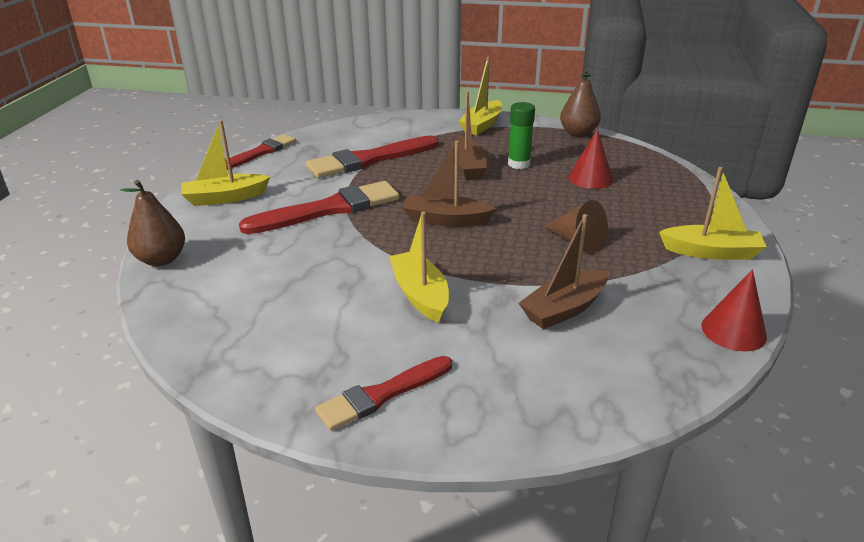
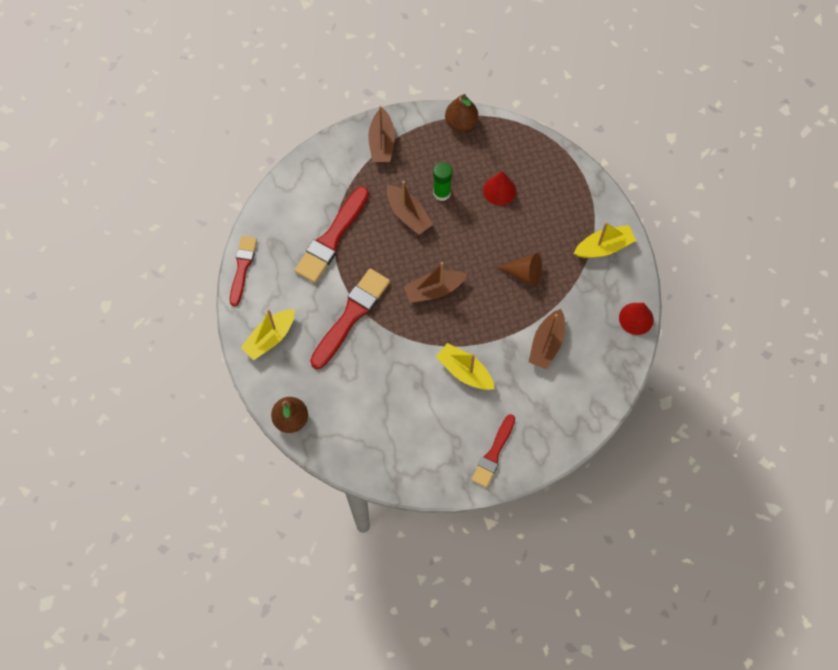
camera: 30 degrees left, 35 degrees up
(482, 125) = (382, 143): yellow boat -> brown boat

